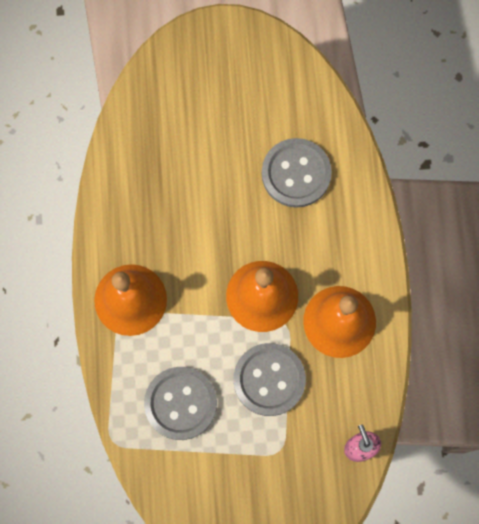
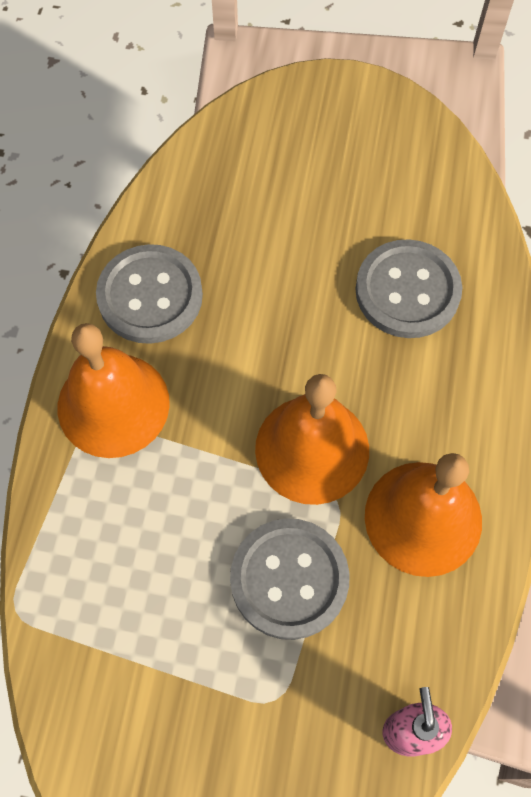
camera: 15 degrees right, 10 degrees down
(180, 403) = (140, 579): grey button -> grey button (150, 296)

